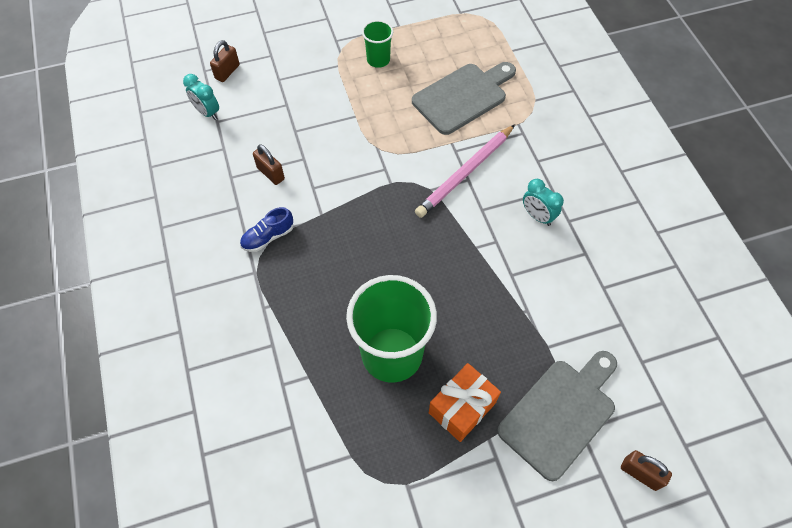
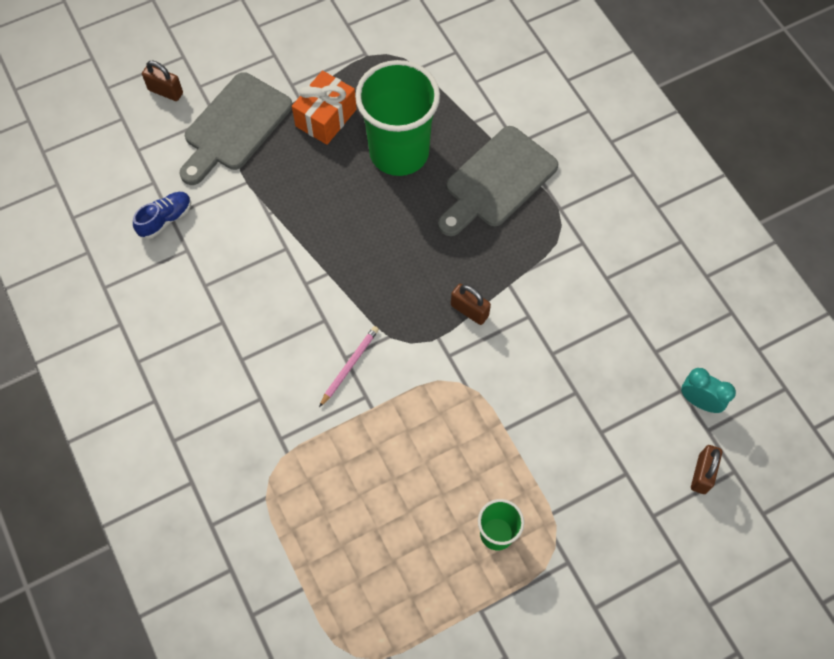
camera: 170 degrees right, 5 degrees up
(268, 237) = (559, 248): blue shoe -> blue shoe (165, 219)
(270, 173) = (585, 326): brown padlock -> brown padlock (469, 310)
(463, 96) = (366, 486): grey cutting board -> grey cutting board (497, 181)
(465, 173) = (349, 366): pink pencil -> pink pencil, size x0.54
(537, 216) = (259, 322): turquoise clock -> none

